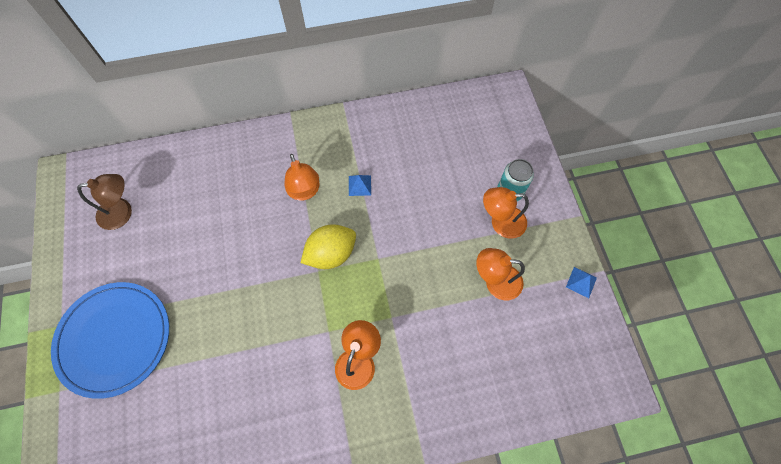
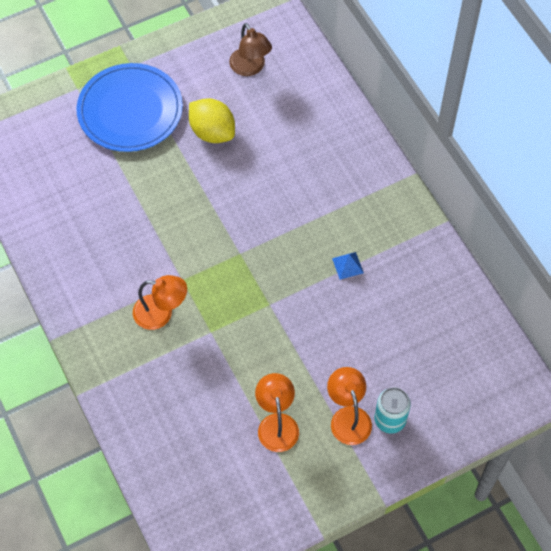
camera: 75 degrees right, 5 degrees down
(305, 192) = (323, 216): orange lamp -> none
(331, 254) = (261, 260): yellow lemon -> yellow lemon (212, 132)
(581, 282) = (301, 513): blue pyramid -> none

